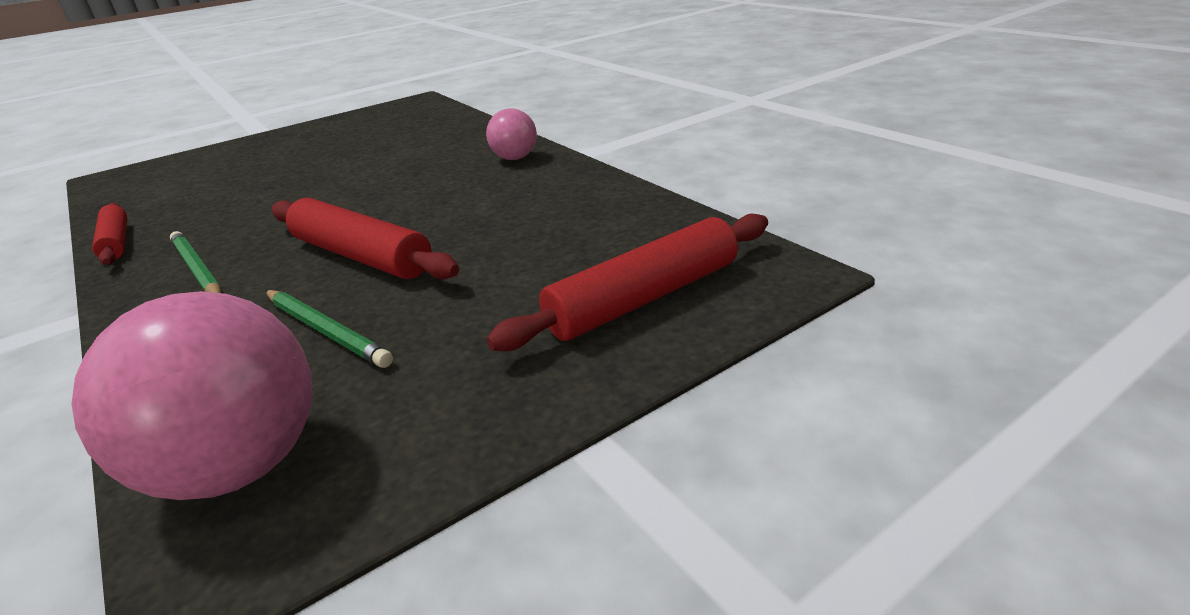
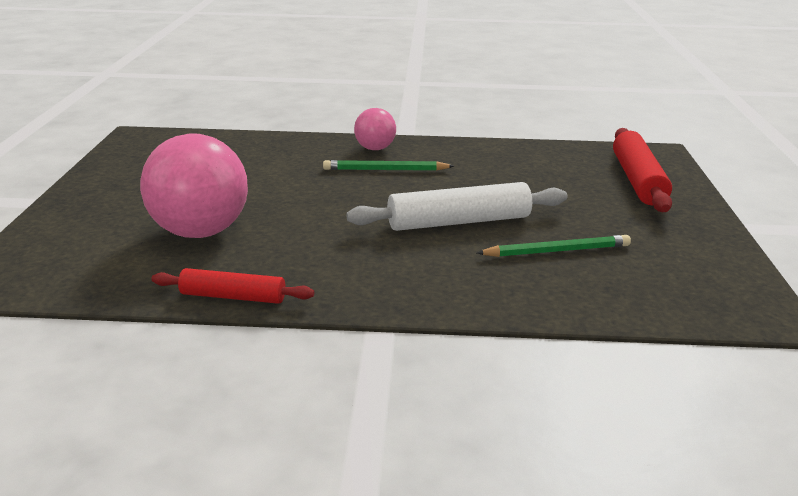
camera: 55 degrees left, 5 degrees down
(197, 269) = (376, 273): green pencil -> green pencil (385, 170)
(238, 466) = (683, 296): pink ball -> pink ball (200, 232)
(361, 256) = (459, 222): red rolling pin -> white rolling pin

